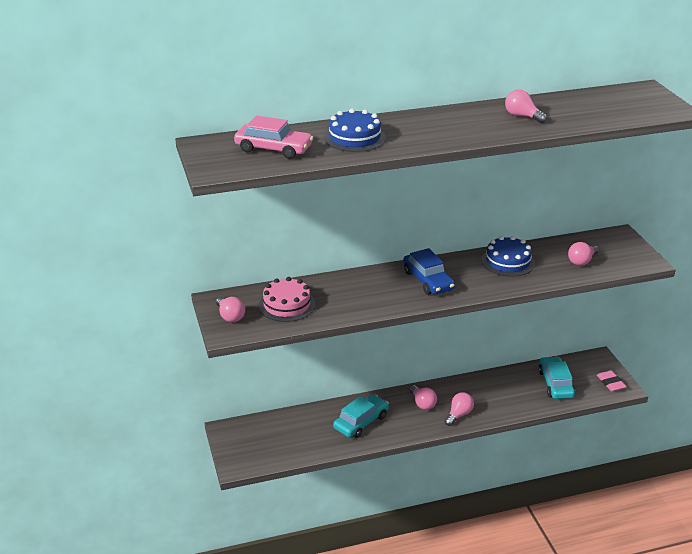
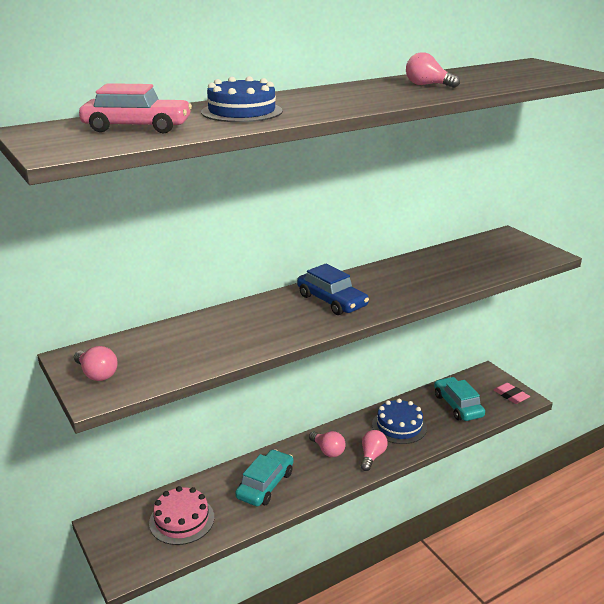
camera: 15 degrees left, 5 degrees down
(287, 305) = (169, 350): pink cake -> pink cake (182, 520)
(508, 261) = (409, 271): blue cake -> blue cake (399, 426)
(582, 261) = (486, 262): pink light bulb -> none

